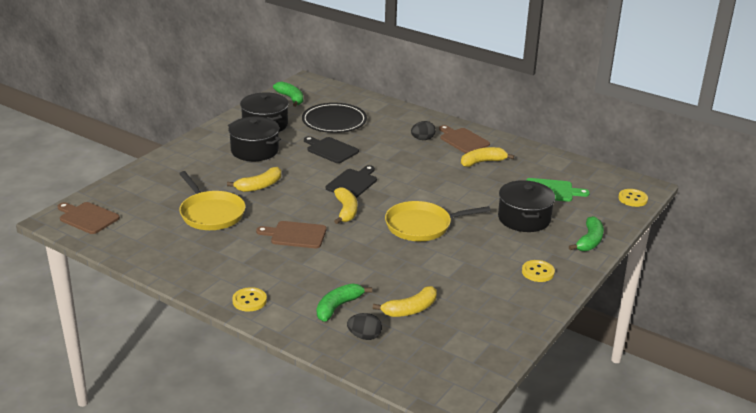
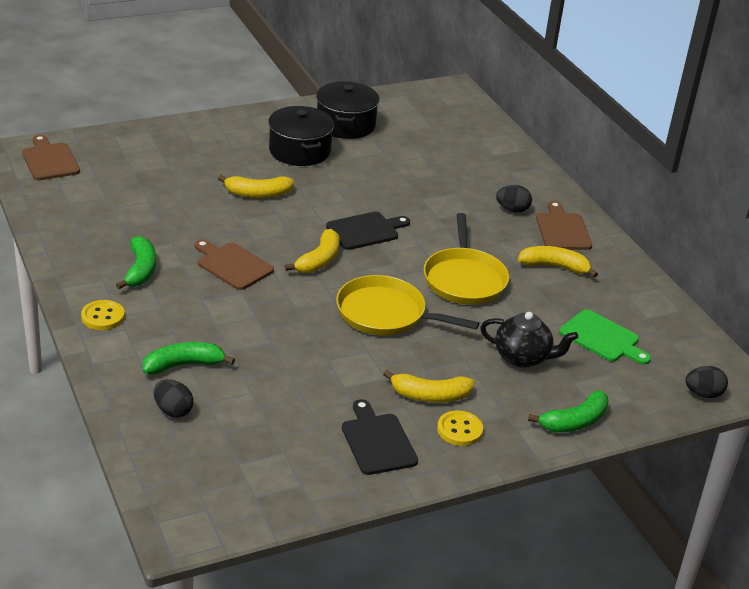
camera: 30 degrees right, 5 degrees up
(211, 213) = (173, 205): yellow pan -> yellow pan (464, 279)
(291, 98) = (411, 103): green banana -> green banana (140, 270)
(331, 150) = (386, 182): black cutting board -> black cutting board (377, 441)
(334, 121) = (430, 149): black plate -> none
(410, 309) = (257, 404): yellow banana -> yellow banana (430, 396)
(524, 218) = (523, 357): black pot -> black teapot
(632, 199) = (703, 394): yellow button -> black egg

